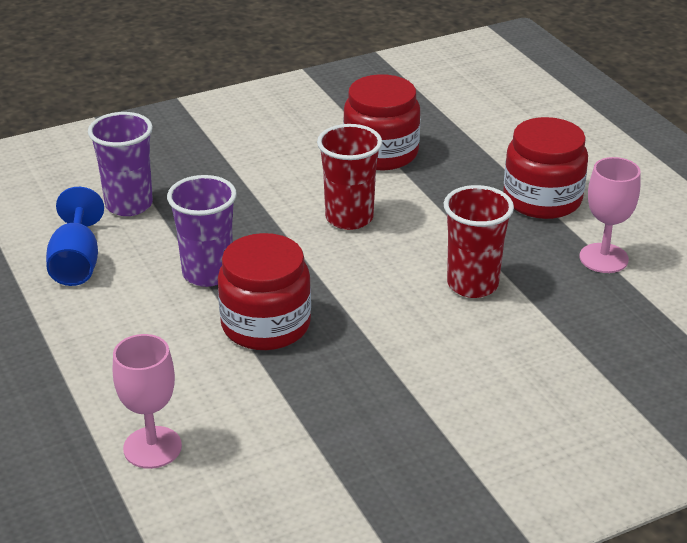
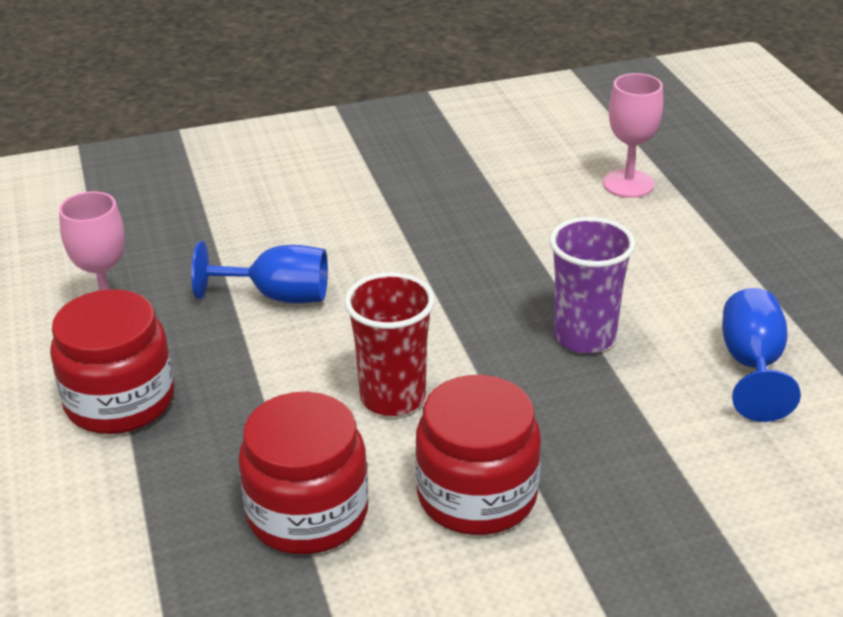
camera: 170 degrees left, 0 degrees up
(129, 205) = (703, 450): purple cup -> none
(266, 325) = (519, 274): red jar -> red jar (477, 495)
(472, 284) = (278, 296): red cup -> blue goblet

